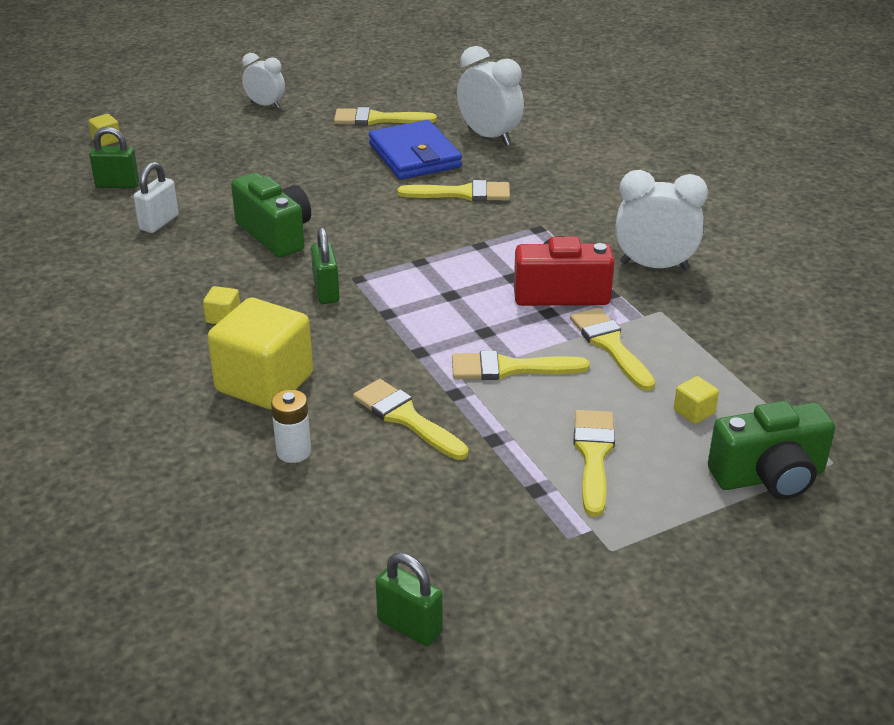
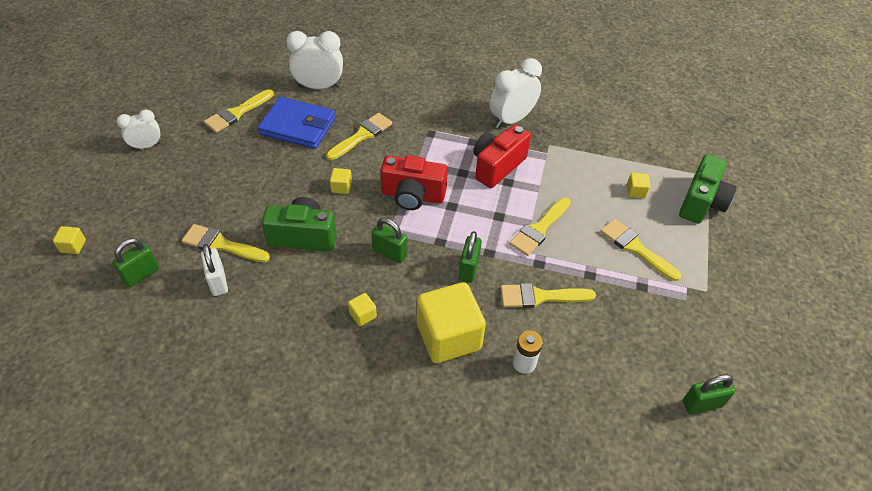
camera: 50 degrees left, 15 degrees up
(372, 220) = (341, 187): none -> yellow cube
(376, 350) = (469, 269): none -> green padlock
(427, 264) = (413, 195): none -> red camera
(610, 345) = (558, 181): yellow brush -> yellow brush (221, 245)

